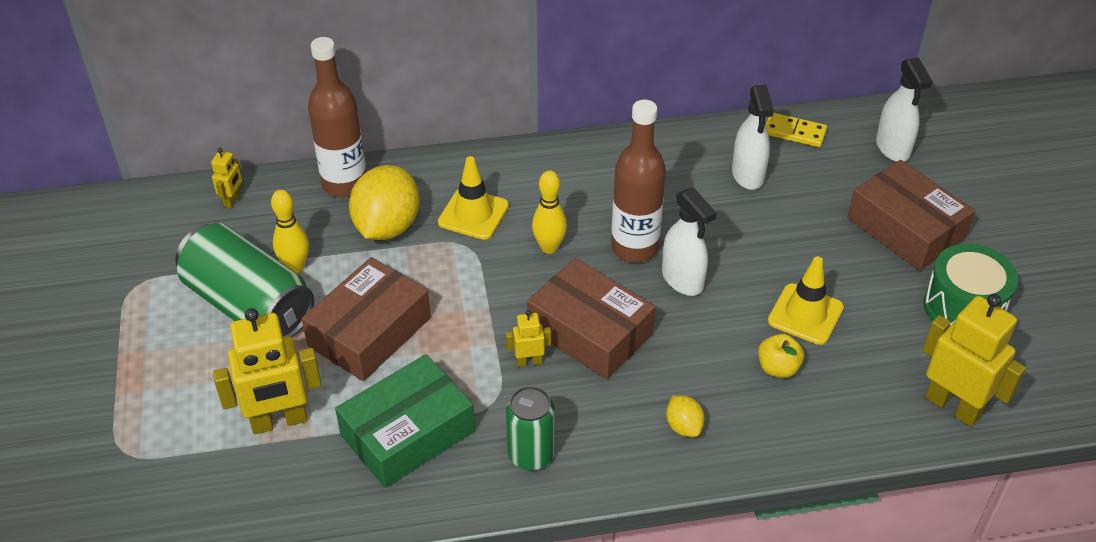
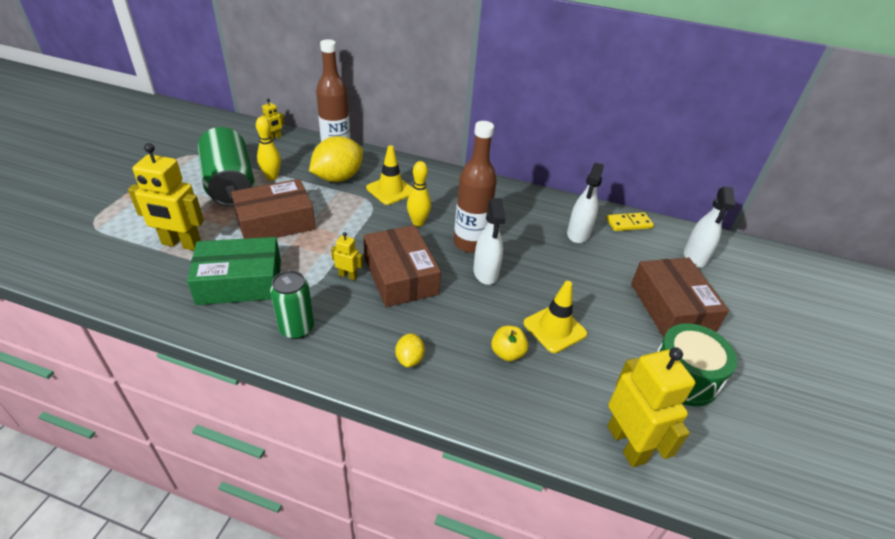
camera: 25 degrees right, 5 degrees down
(794, 132) = (629, 223): yellow domino -> yellow domino turned 60 degrees counterclockwise

